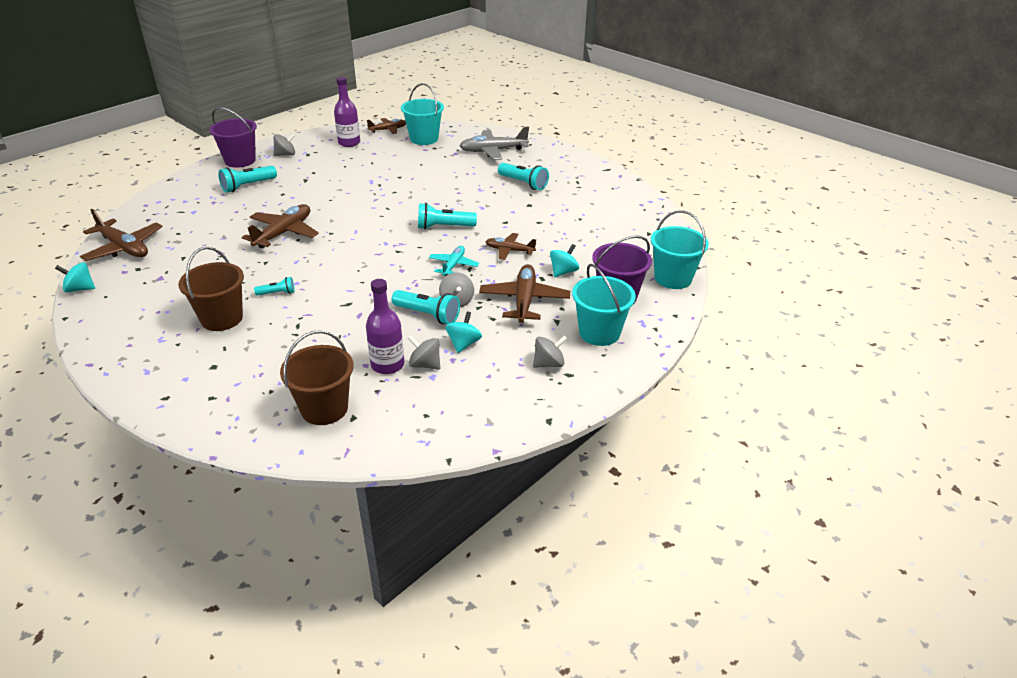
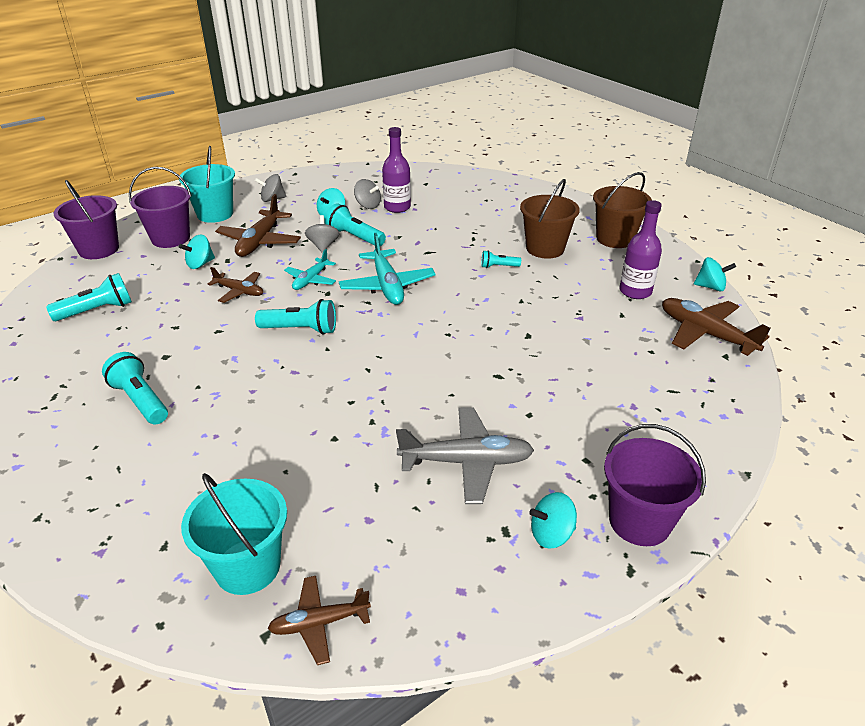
camera: 170 degrees left, 0 degrees up
(248, 186) = (593, 439): turquoise flashlight -> turquoise flashlight (97, 310)
(284, 233) = (509, 339): brown plane -> none
(286, 154) = (551, 534): grey spinning top -> turquoise spinning top
(324, 409) = (445, 188): brown bucket -> brown bucket (615, 239)
(349, 143) = (418, 568): purple bottle -> purple bottle (635, 291)
(383, 265) = (387, 286): none -> turquoise plane
(493, 151) = (128, 499): grey plane -> grey plane (466, 462)
(673, 278) = (99, 249): turquoise bucket -> purple bucket

